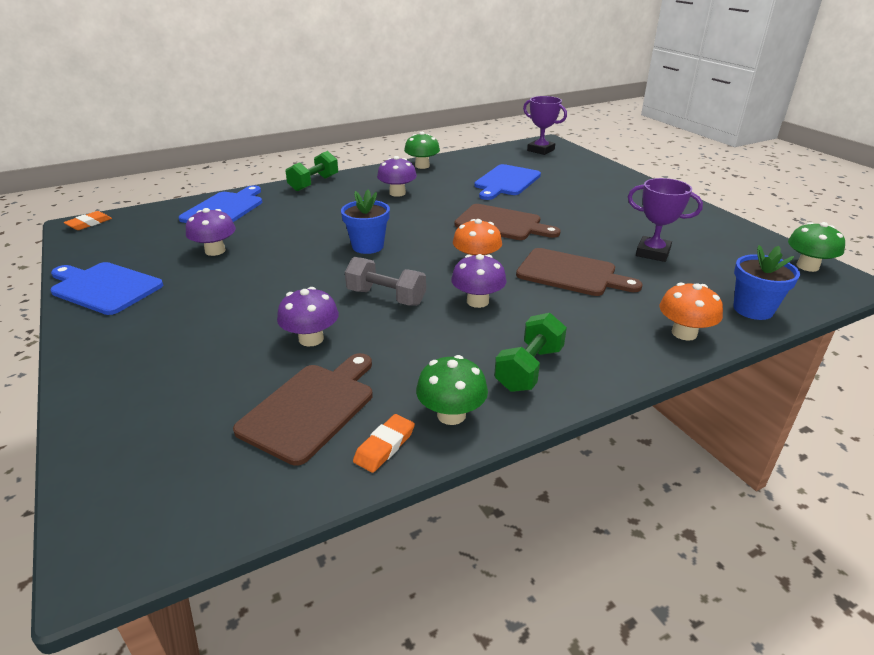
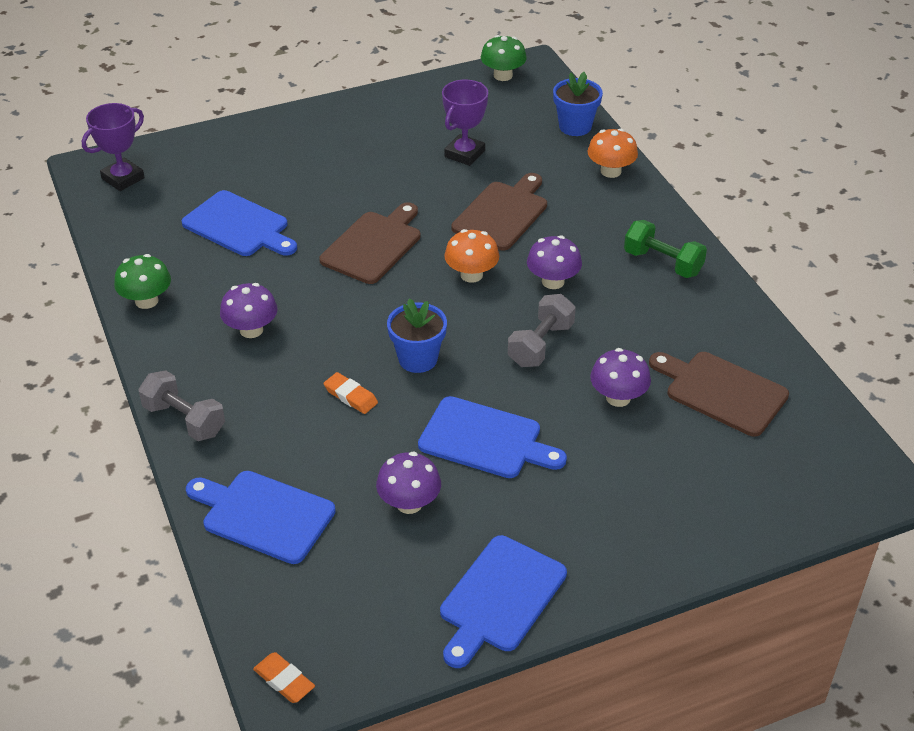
camera: 85 degrees left, 10 degrees up
(271, 276) = (485, 440): none -> blue cutting board
(314, 183) = (184, 420): green dumbbell -> grey dumbbell
(384, 446) = (762, 348): orange eraser -> orange eraser (350, 396)
(451, 414) = (723, 311): green mushroom -> none

